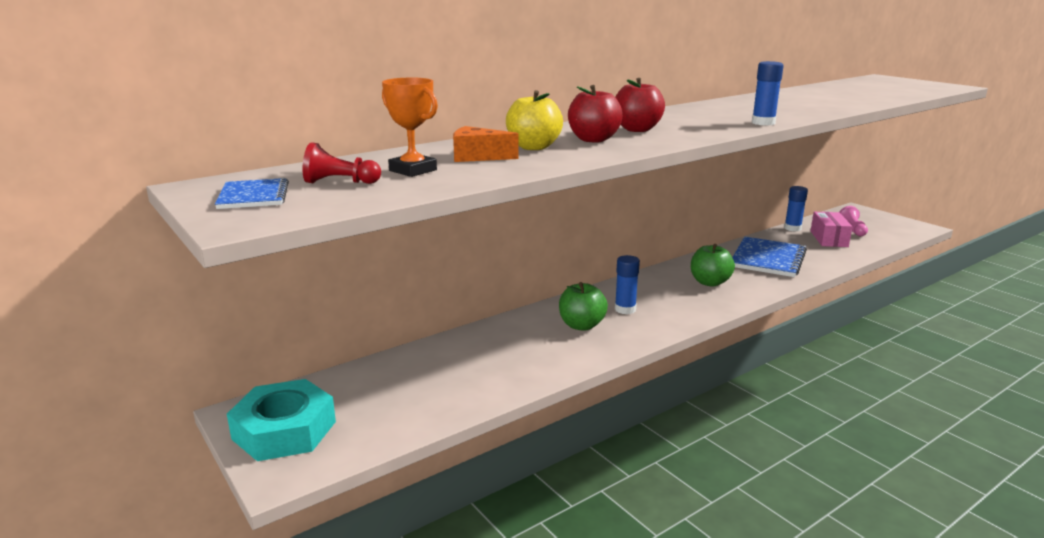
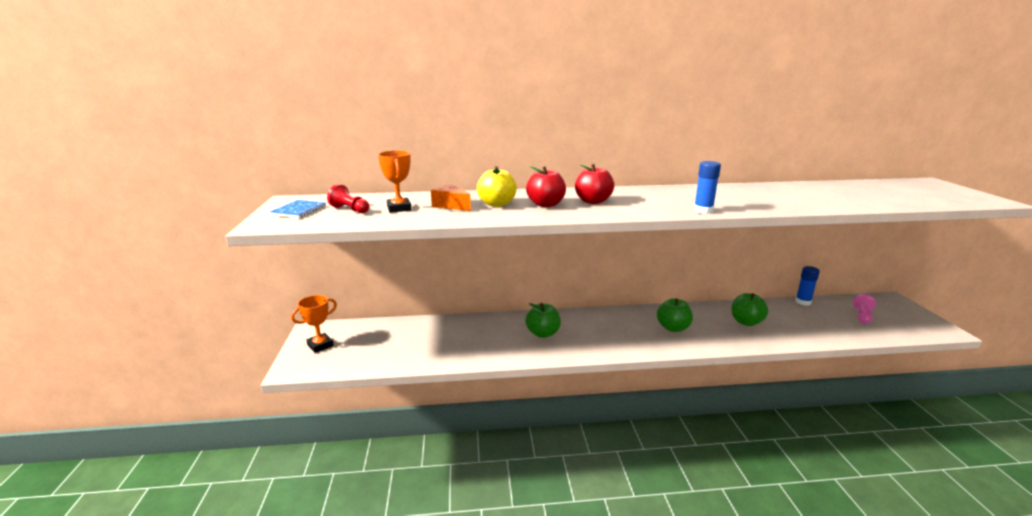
camera: 30 degrees right, 0 degrees up
(284, 430) = (320, 345): turquoise nut -> orange trophy
(625, 309) = (585, 330): blue glue stick -> none
(768, 259) = (746, 322): blue notebook -> green apple
(828, 239) = (827, 318): pink box -> none

